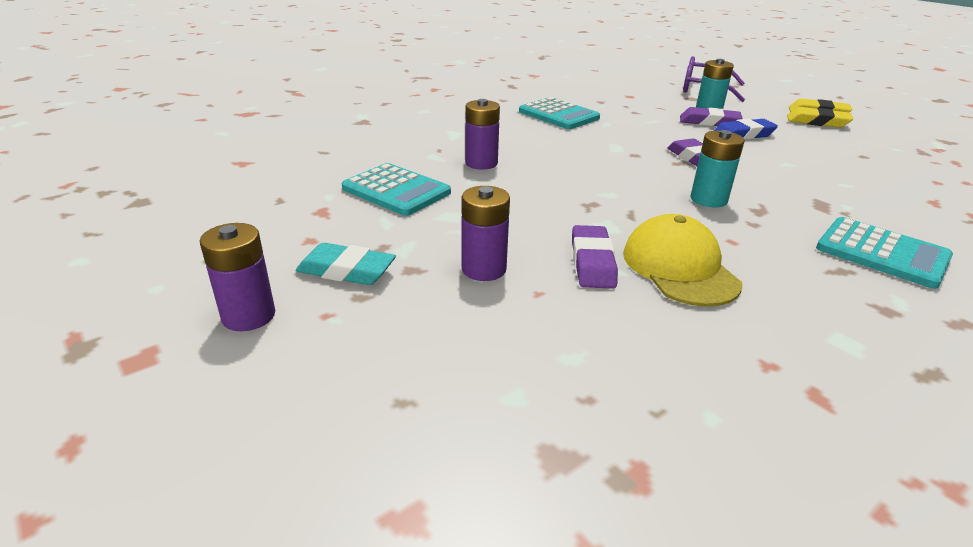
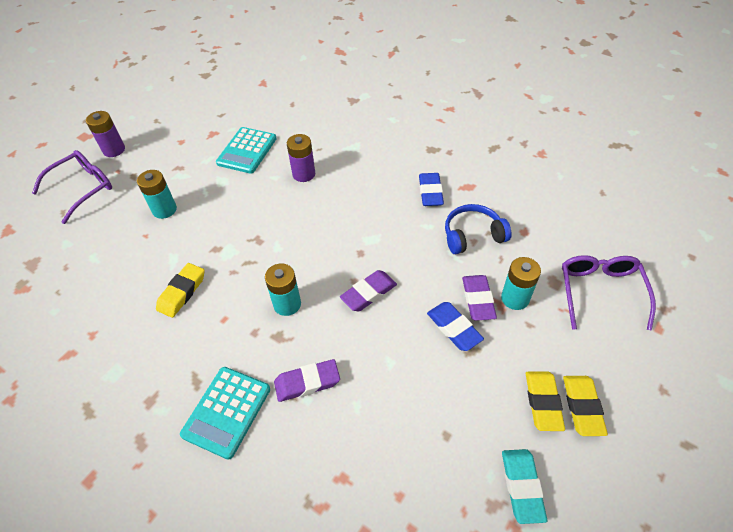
camera: 75 degrees right, 20 degrees up
(343, 366) = (83, 188): none -> purple glasses
(346, 271) = (154, 163): turquoise eraser -> turquoise eraser (522, 486)
(484, 269) = (164, 210): purple battery -> turquoise battery
(558, 115) = (430, 192): turquoise calculator -> blue eraser
(592, 262) = (180, 252): purple eraser -> purple eraser (307, 382)
(627, 111) = (472, 235): none -> blue headphones
(679, 268) = (182, 292): yellow cap -> yellow eraser

